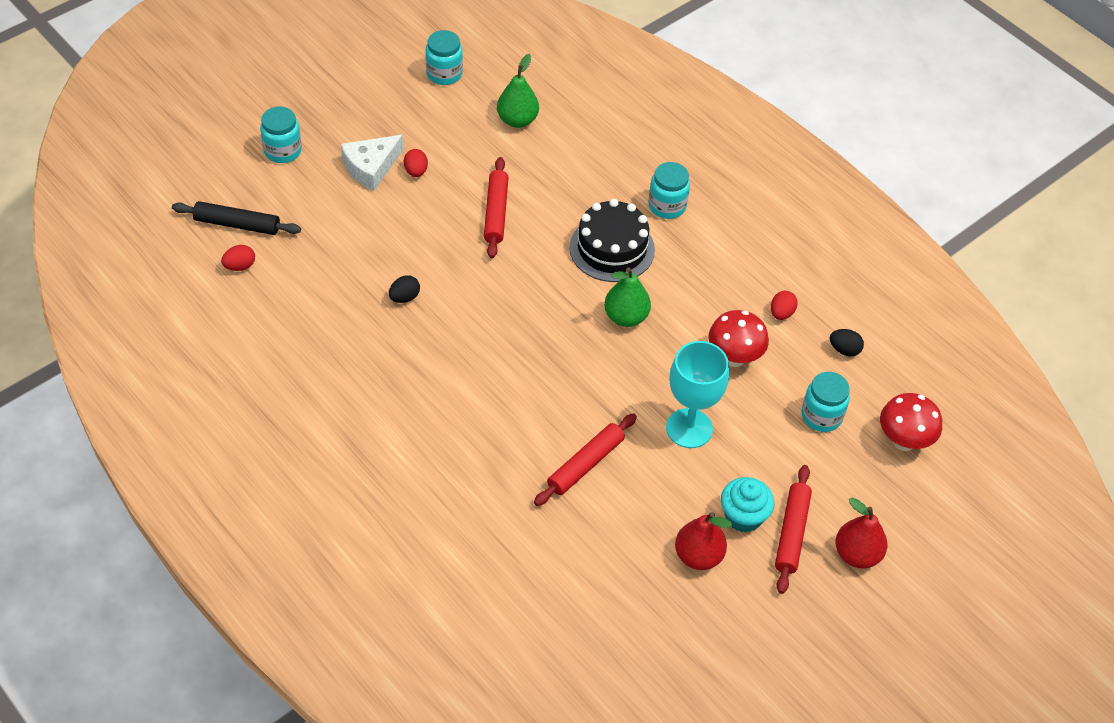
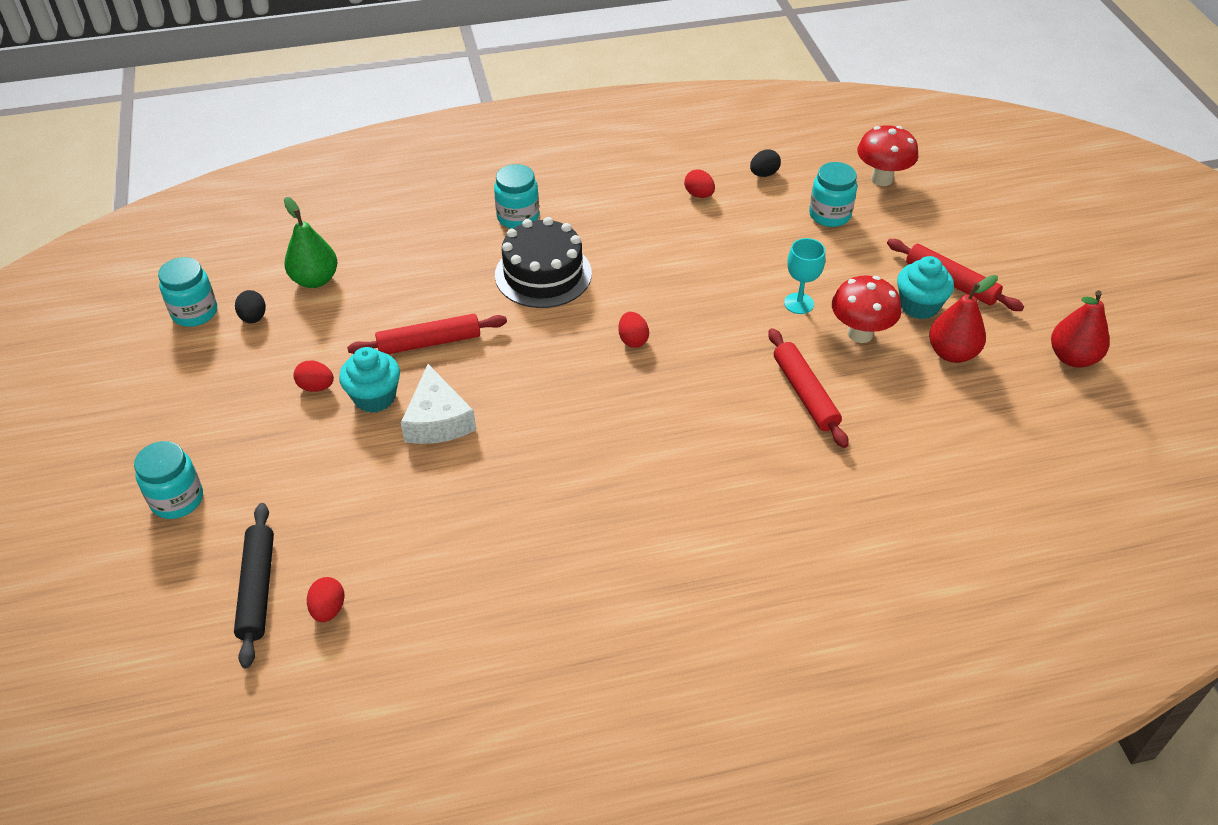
camera: 60 degrees left, 5 degrees down
(237, 224) = (257, 589): black rolling pin -> black rolling pin turned 45 degrees counterclockwise
(371, 167) = (277, 424): white cheese -> white cheese (437, 420)
(404, 297) = (492, 462): black egg -> black egg (253, 318)
(425, 207) = (374, 397): none -> turquoise cupcake
(496, 213) = (429, 342): red rolling pin -> red rolling pin turned 45 degrees counterclockwise
(575, 332) = (633, 340): none -> red egg
(626, 317) = (636, 296): green pear -> none
(689, 428) = (799, 303): turquoise goblet -> turquoise goblet, size x0.59
(734, 358) = (732, 243): red mushroom -> red mushroom (860, 334)
(857, 554) = (990, 251): red pear -> red pear (1072, 358)

